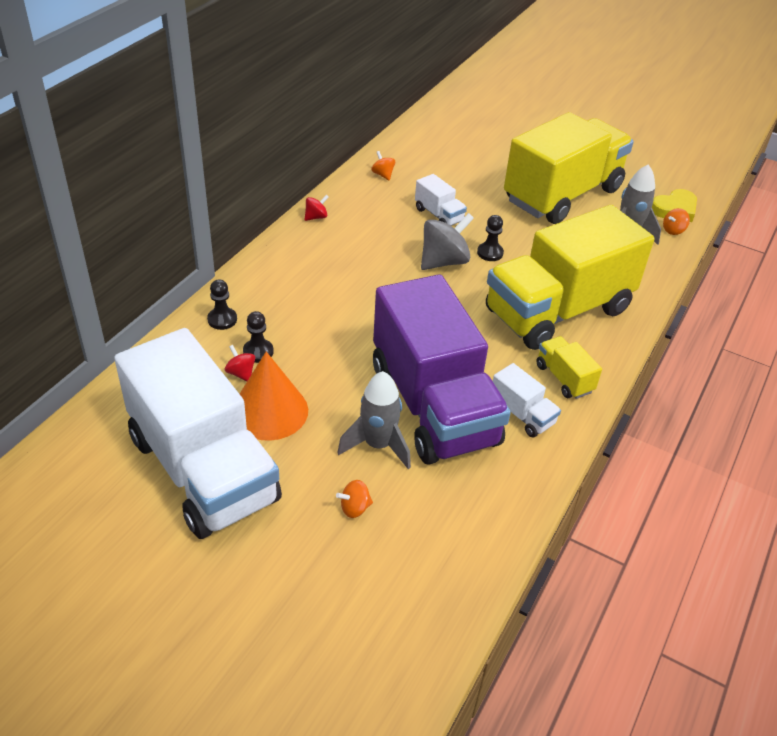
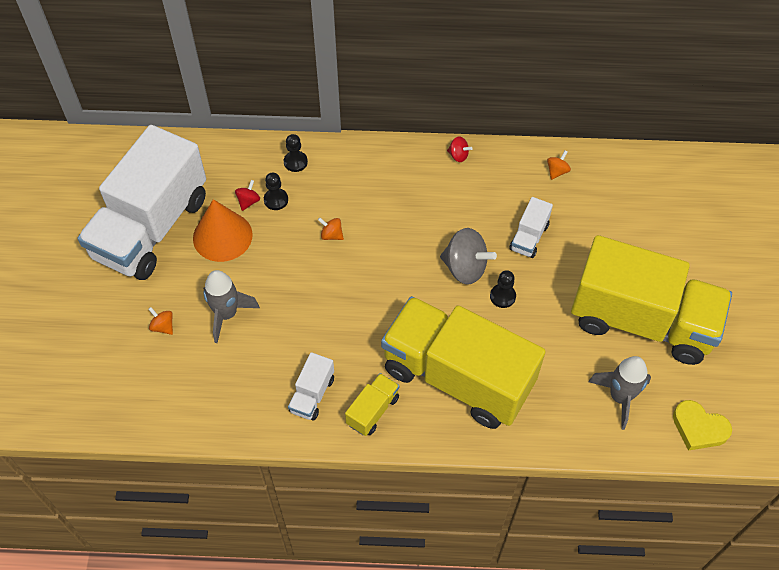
camera: 65 degrees right, 15 degrees up
(434, 405) = (286, 332): purple truck -> none
(673, 230) = (658, 436): orange spinning top -> orange spinning top (331, 235)

